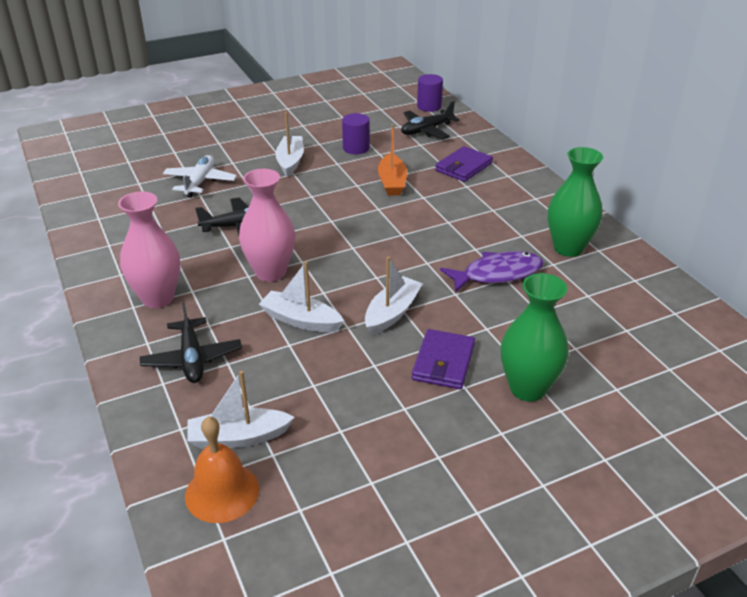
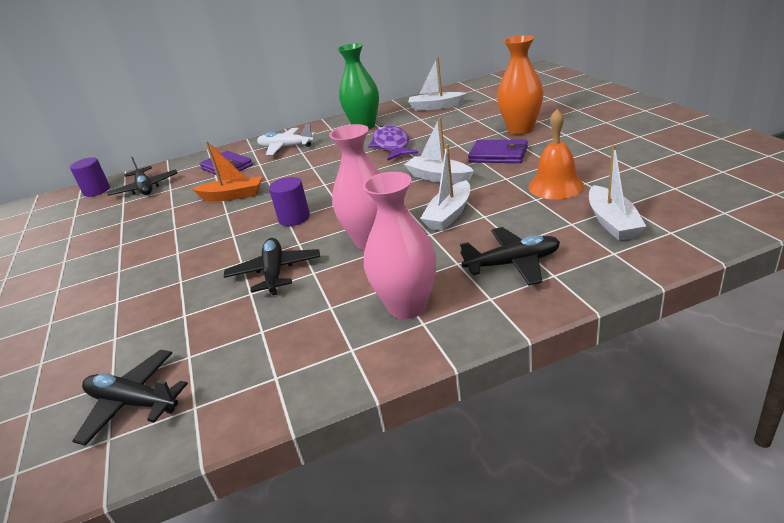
camera: 80 degrees left, 5 degrees down
(115, 195) = (133, 403): none -> black plane
(200, 182) = (150, 320): white plane -> white plane (285, 147)
(222, 492) = (678, 220): orange bell -> orange bell (555, 186)
(290, 161) = (148, 258): white boat -> white boat (436, 107)
(356, 148) = (150, 221): purple cylinder -> purple cylinder (294, 218)
(527, 388) = (520, 129): green vase -> orange vase

